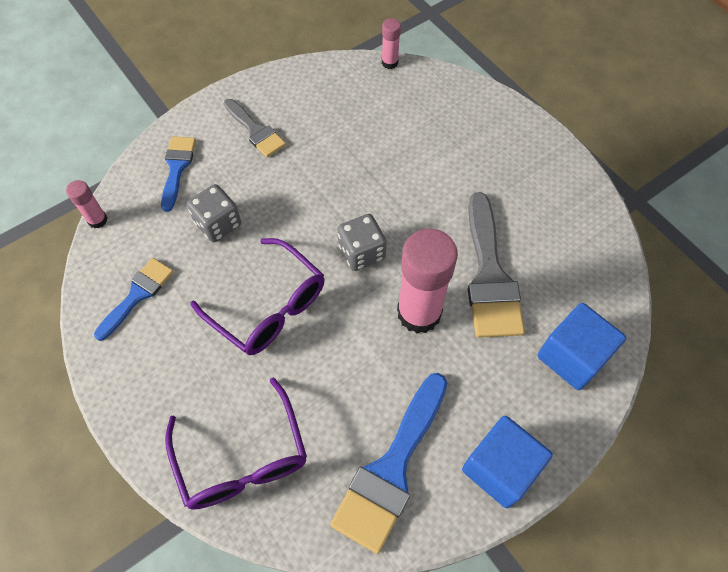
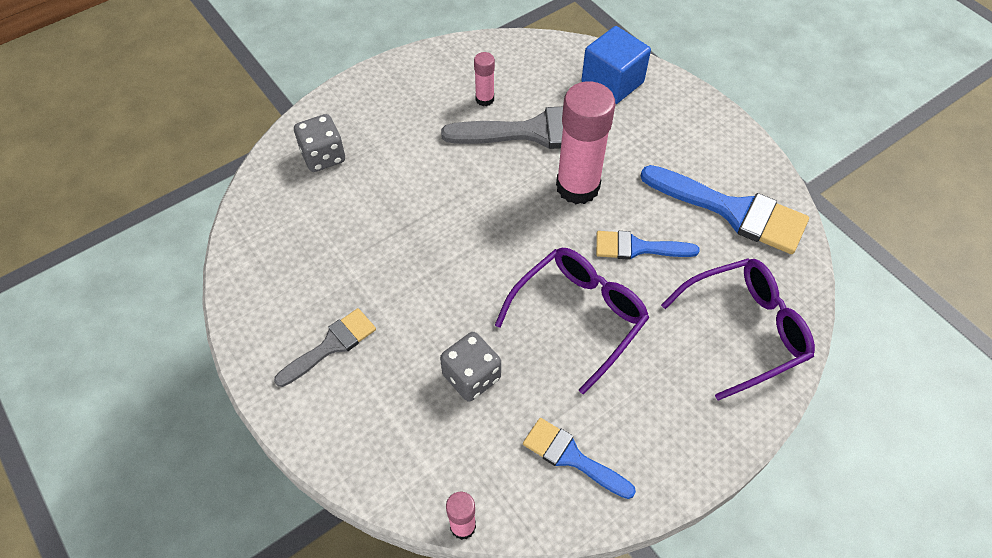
camera: 90 degrees left, 5 degrees down
(177, 167) = (382, 435): blue brush -> blue brush (637, 248)
(361, 252) = (510, 233): grey dice -> grey dice (323, 156)
(389, 62) = (241, 205): pink glue stick -> pink glue stick (484, 99)
(500, 468) = (718, 137): blue cube -> none

